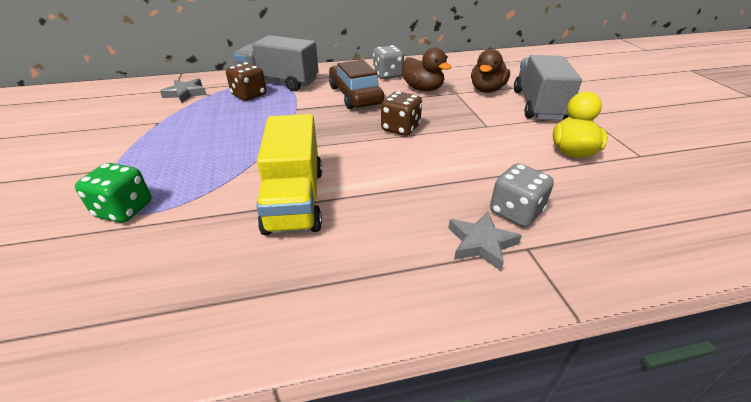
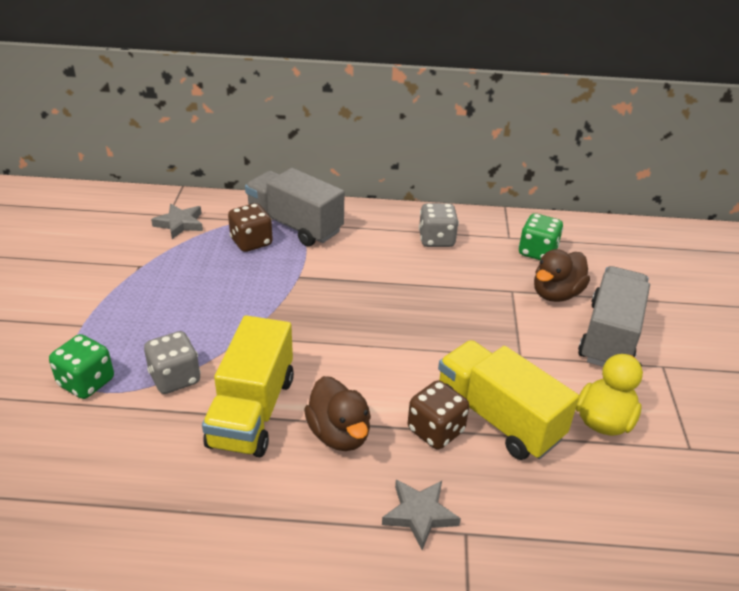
camera: 15 degrees right, 0 degrees up
(355, 95) = (379, 269): brown car -> none
(400, 128) = (410, 336): brown dice -> brown dice (436, 430)
(423, 89) = (471, 274): brown duck -> brown duck (339, 434)
(459, 72) = (537, 252): none -> green dice
(497, 164) = (498, 418): none -> yellow truck
(515, 212) = (479, 487): grey dice -> grey dice (175, 378)

